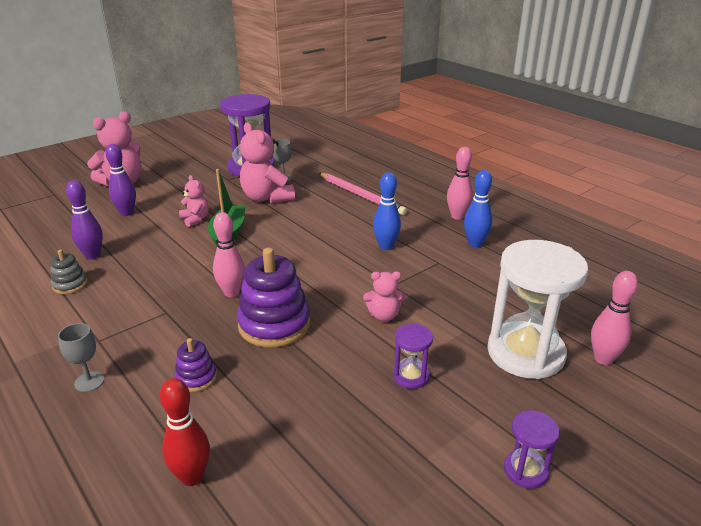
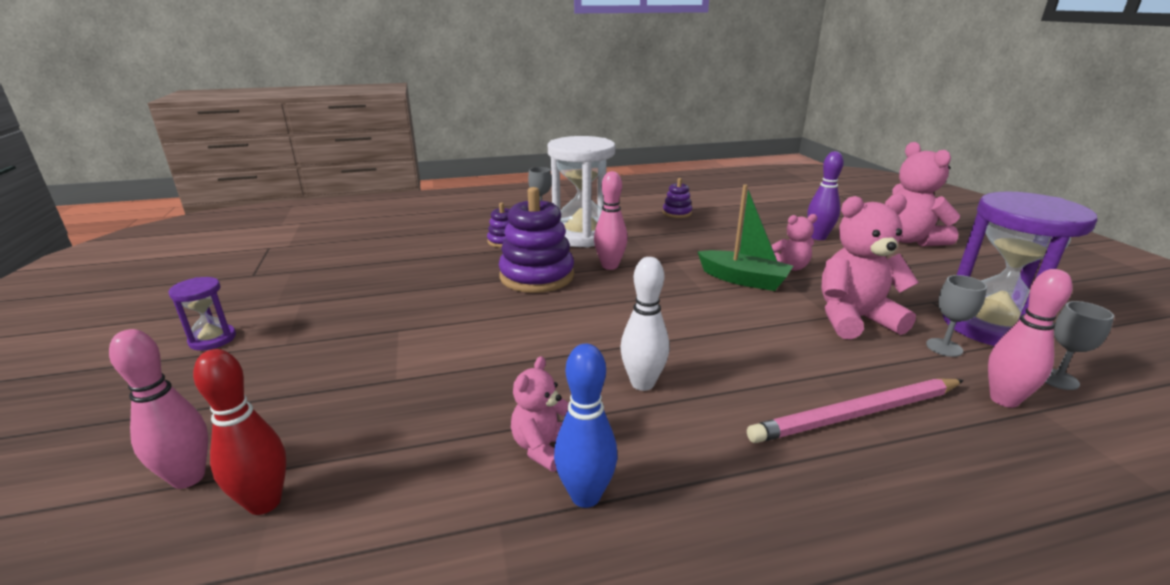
camera: 115 degrees right, 5 degrees down
(70, 285) = (677, 213): grey stacking toy -> purple stacking toy
(93, 255) = (724, 221): purple bowling pin -> none
(192, 477) = (416, 232): red bowling pin -> red bowling pin (264, 503)
(295, 159) = (1057, 379): none -> grey goblet
(384, 315) = (485, 334): pink teddy bear -> pink teddy bear (543, 447)
(386, 246) = (642, 383): blue bowling pin -> white bowling pin
(411, 376) = (382, 322): purple hourglass -> none
(457, 216) = (718, 525): pink bowling pin -> pink bowling pin (1004, 400)
(525, 353) = (301, 409): white hourglass -> white hourglass (581, 235)

